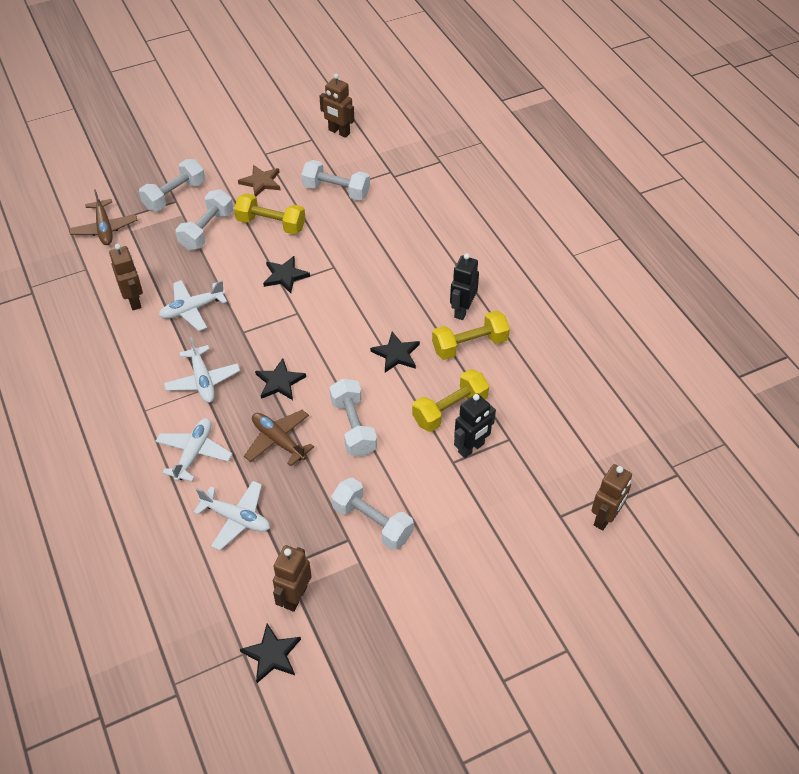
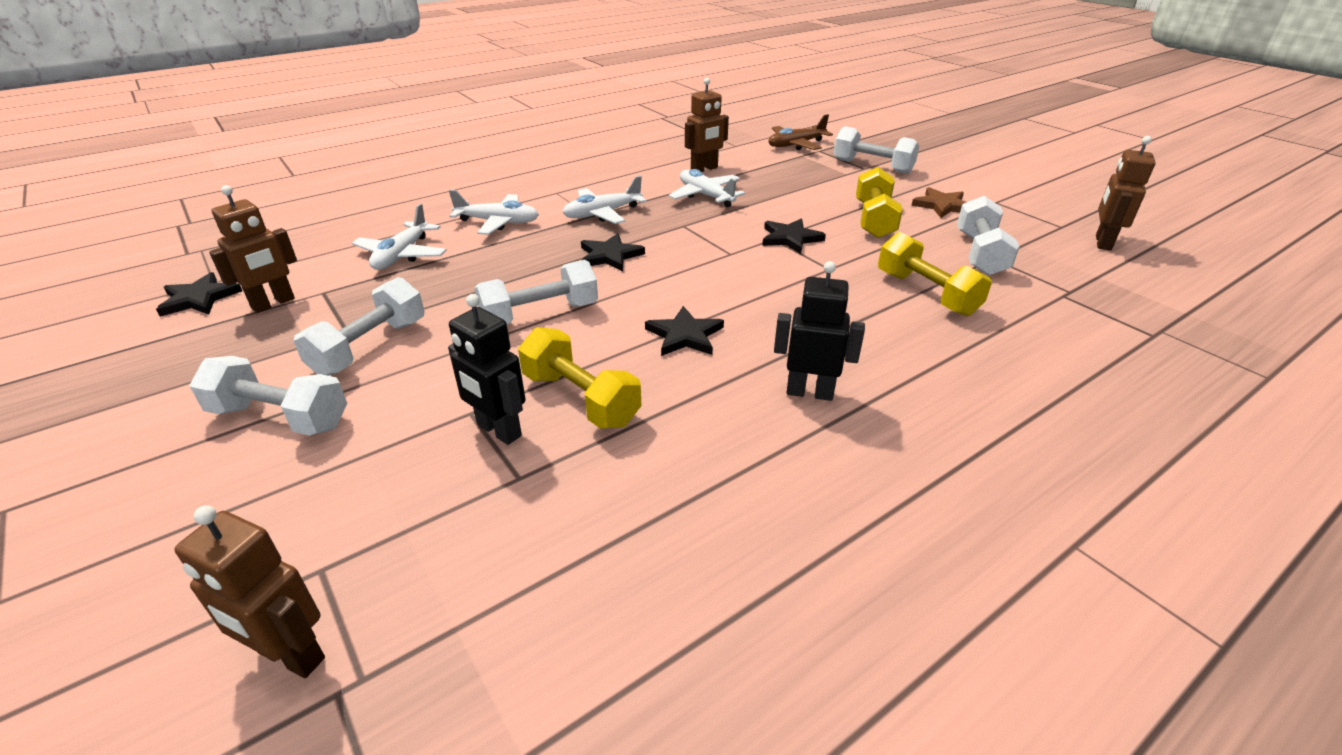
camera: 80 degrees right, 15 degrees down
(207, 230) = (833, 187): white dumbbell -> white dumbbell (280, 417)
(278, 441) = (515, 266): brown plane -> none
(295, 597) = (273, 303): brown robot -> brown robot turned 120 degrees clockwise
(469, 345) = (731, 408): yellow dumbbell -> yellow dumbbell (926, 293)

